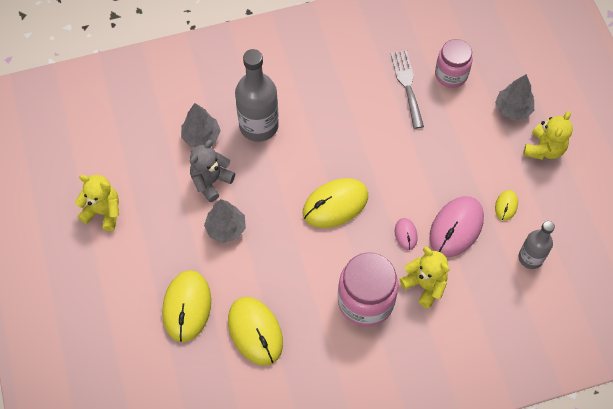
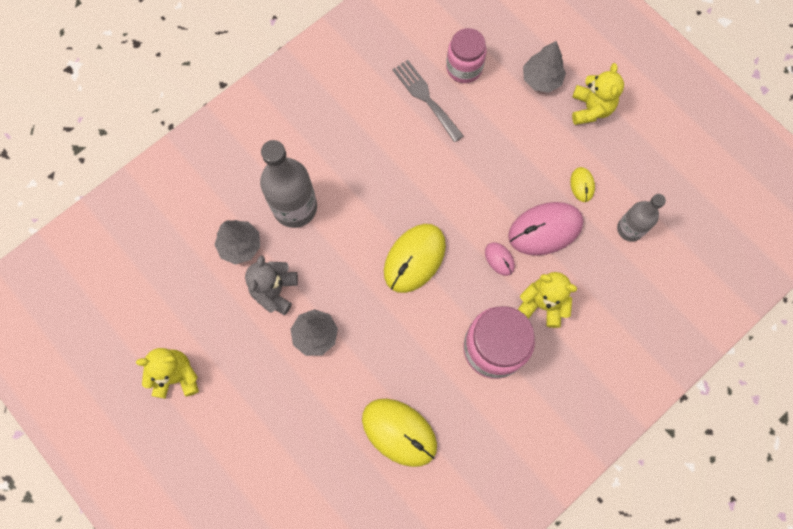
camera: 25 degrees left, 10 degrees up
(187, 307) = (316, 439): yellow mouse -> none
(456, 228) = (545, 229): pink mouse -> pink mouse turned 60 degrees clockwise

